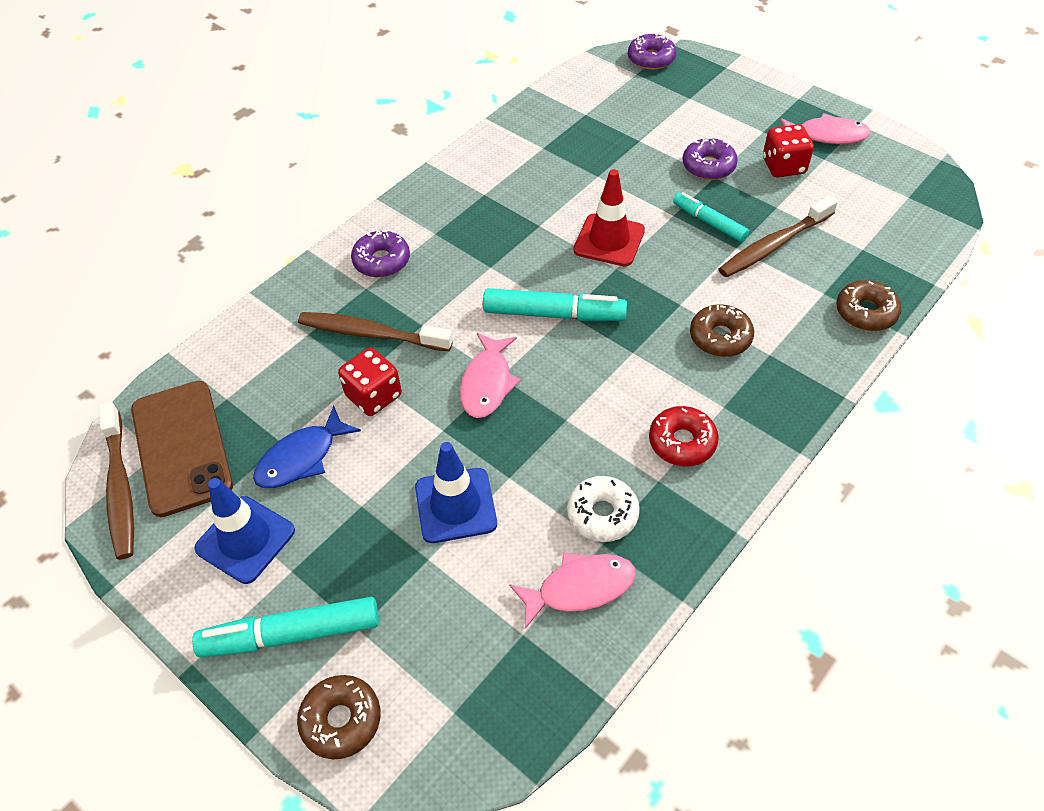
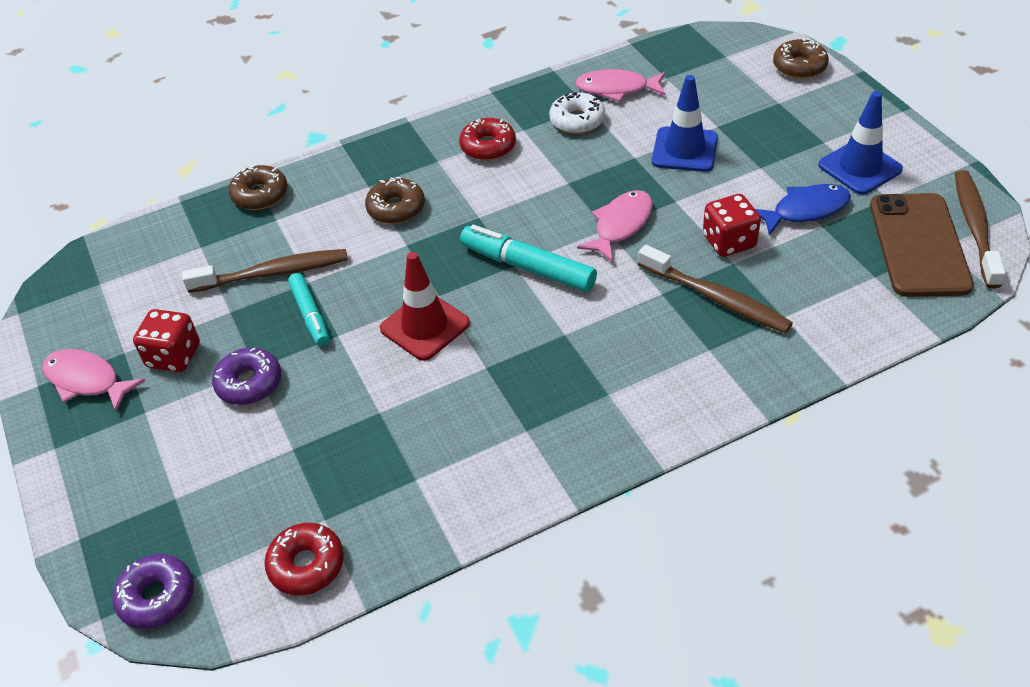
camera: 155 degrees left, 5 degrees down
(291, 634) = (828, 110): turquoise marker -> none
(381, 261) = (682, 376): purple donut -> none
(578, 93) = (306, 565): none -> red donut

